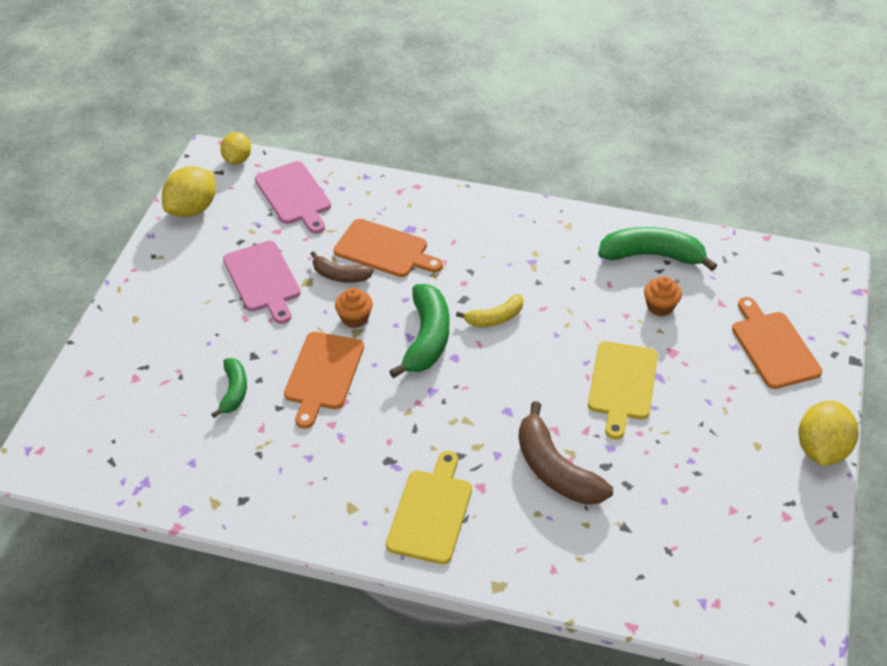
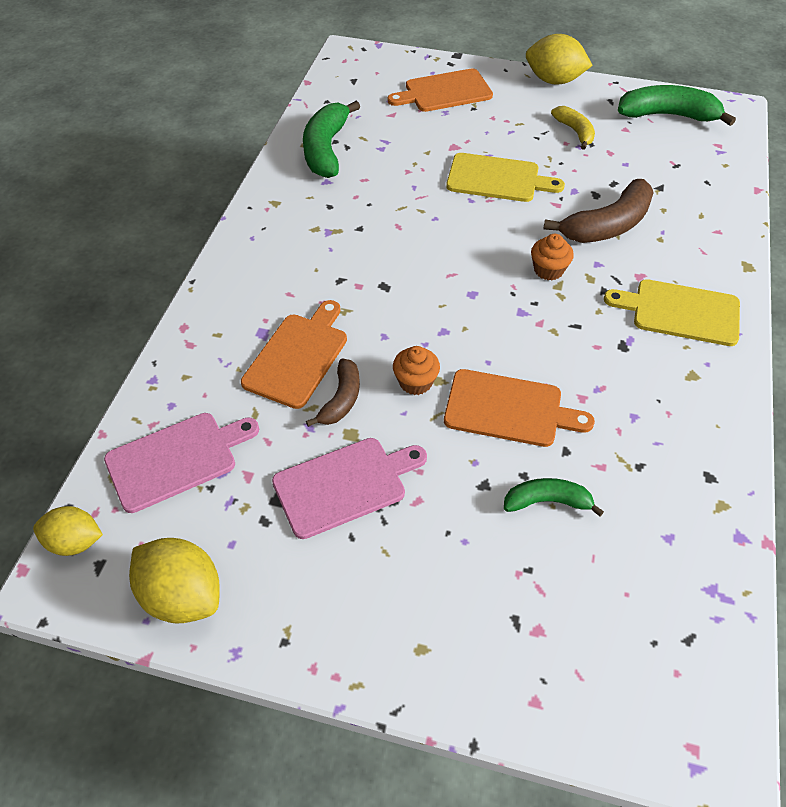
camera: 90 degrees left, 5 degrees up
(426, 338) = (446, 316): green banana -> green banana (667, 115)
(495, 318) = (413, 261): yellow banana -> yellow banana (575, 132)
(660, 306) = (396, 149): orange cupcake -> orange cupcake (548, 270)

